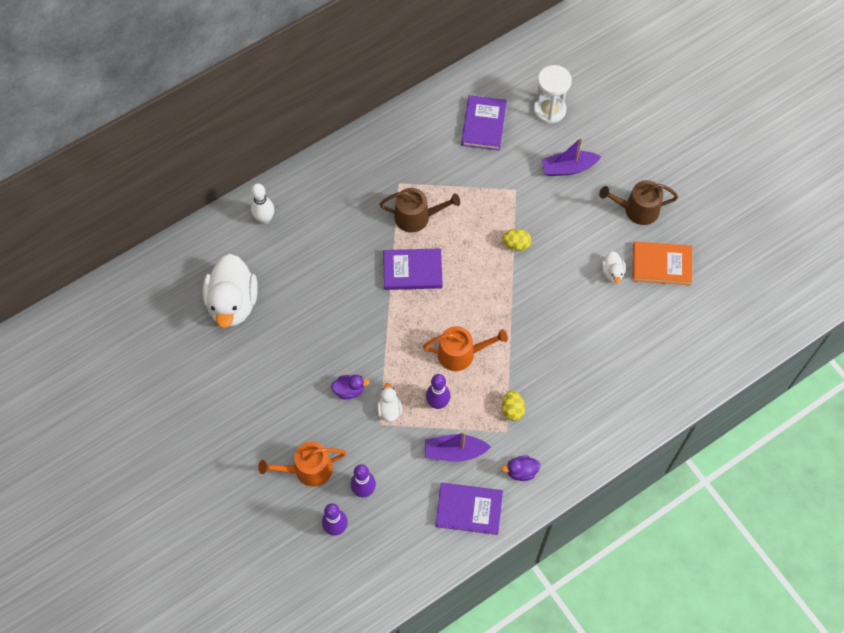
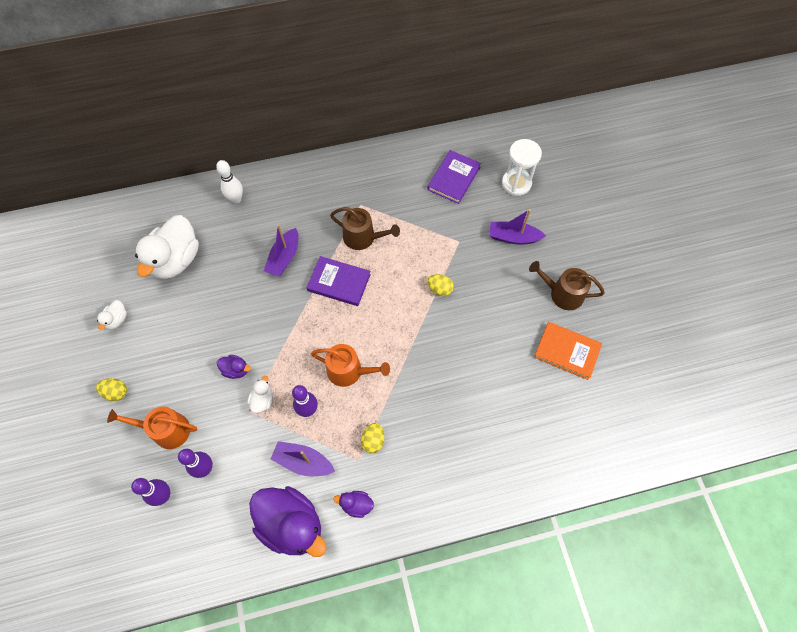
camera: 20 degrees right, 0 degrees up
(239, 452) = (116, 392): none -> yellow egg
(345, 264) = (284, 258): none -> purple boat
(469, 509) = (291, 524): purple book -> purple duck
(612, 273) = (517, 343): white duck -> white duck (117, 320)

